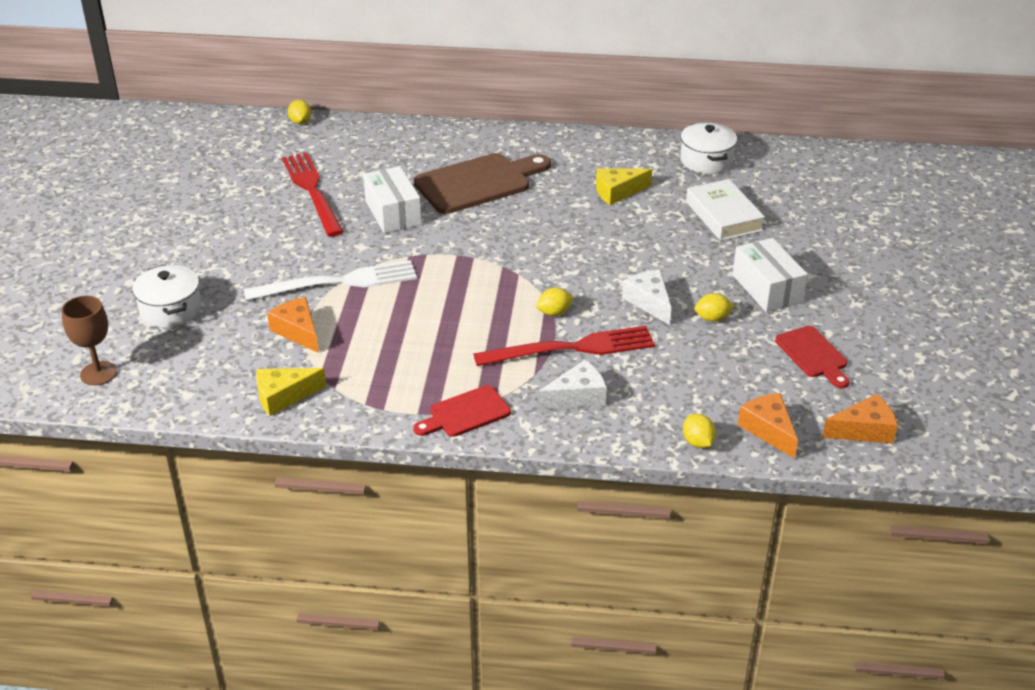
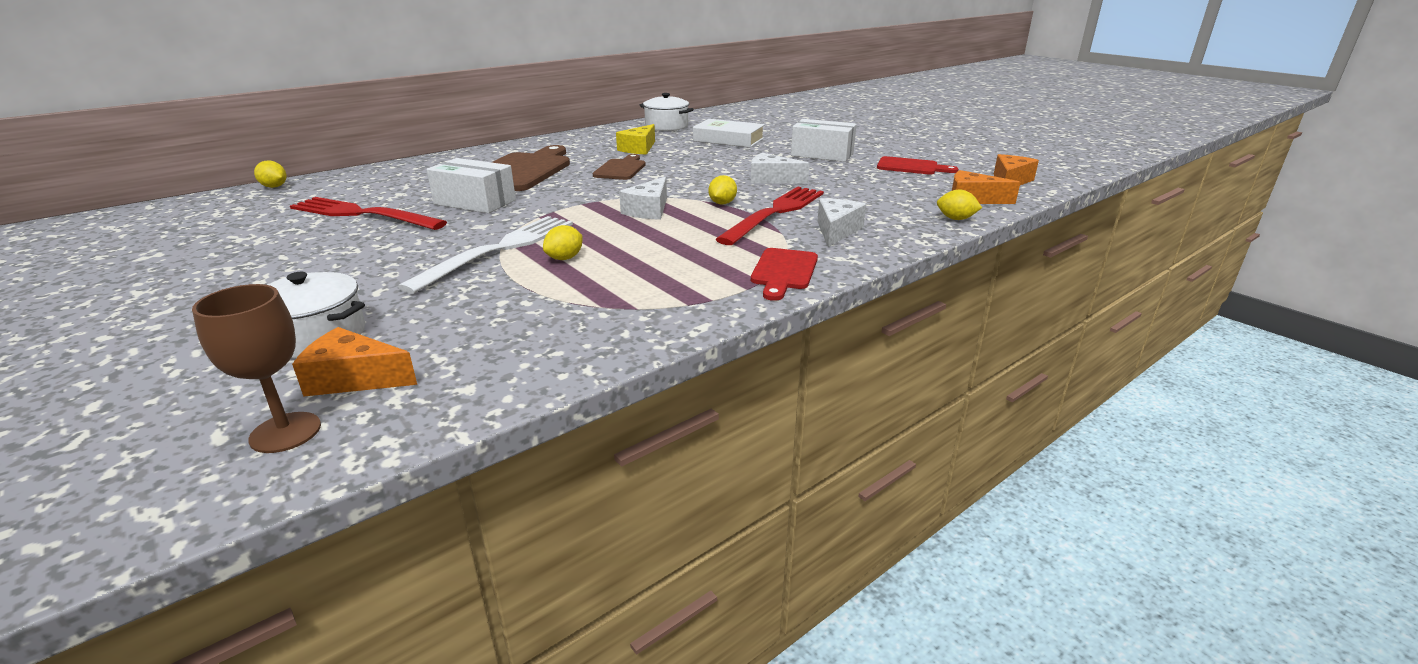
camera: 45 degrees left, 10 degrees down
(283, 396) = (594, 336): yellow cheese -> none
(297, 331) = (517, 291): orange cheese -> orange cheese (354, 379)
(489, 291) = (649, 210): none -> white cheese
(554, 219) = (621, 169): none -> brown cutting board
(712, 318) = (824, 173): yellow lemon -> yellow lemon (564, 258)

